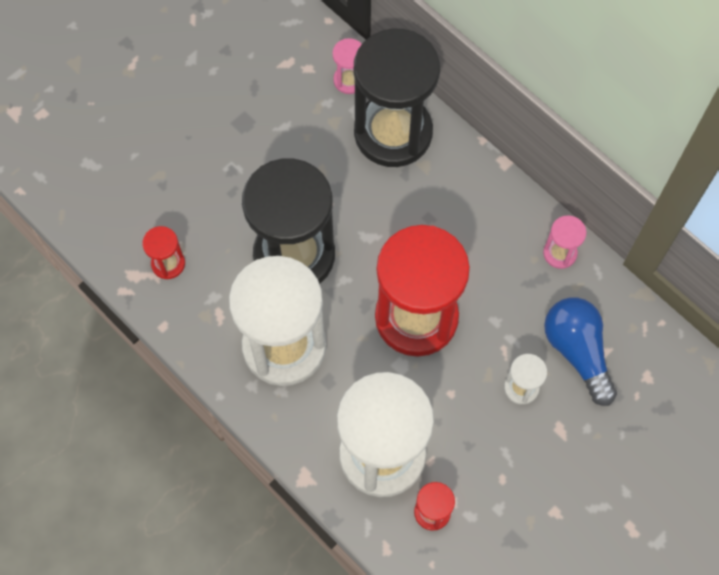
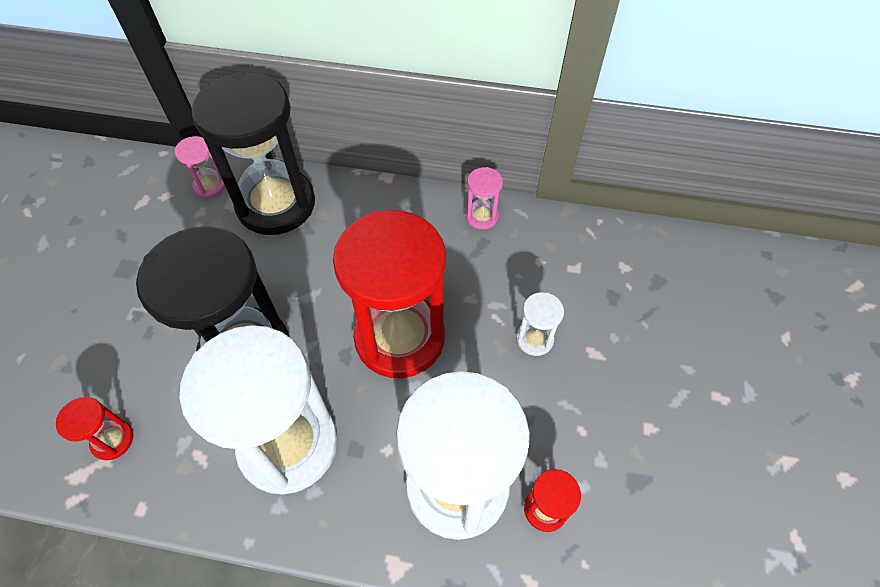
camera: 35 degrees left, 10 degrees down
(577, 351) = (555, 281): blue light bulb -> none

